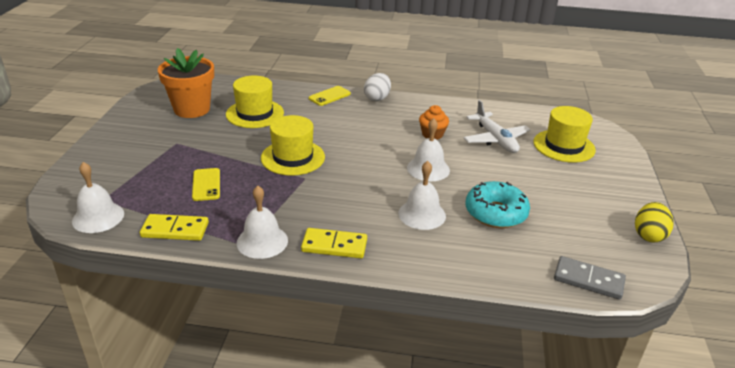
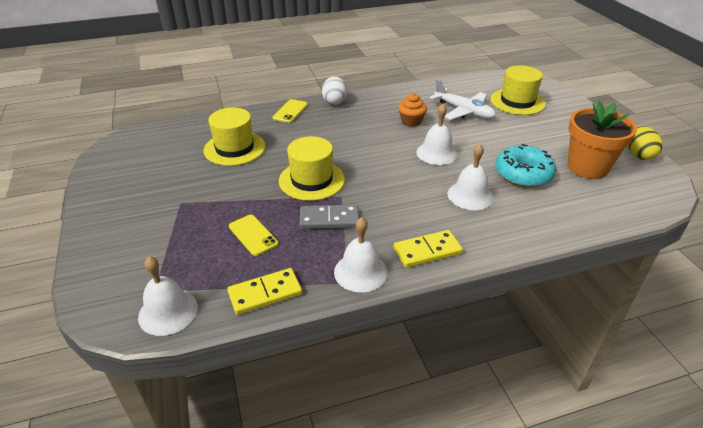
camera: 25 degrees left, 5 degrees up
(192, 109) = (164, 162): orange flower pot -> orange flower pot (587, 167)
(588, 280) = (636, 205): grey domino -> grey domino (329, 219)

